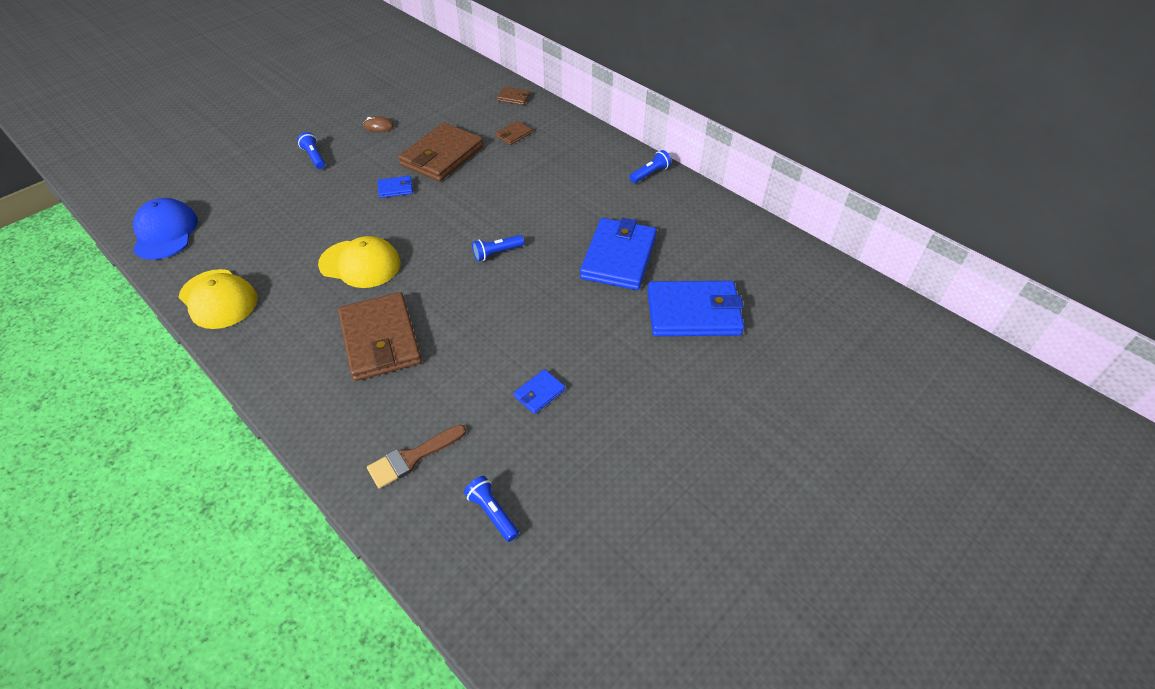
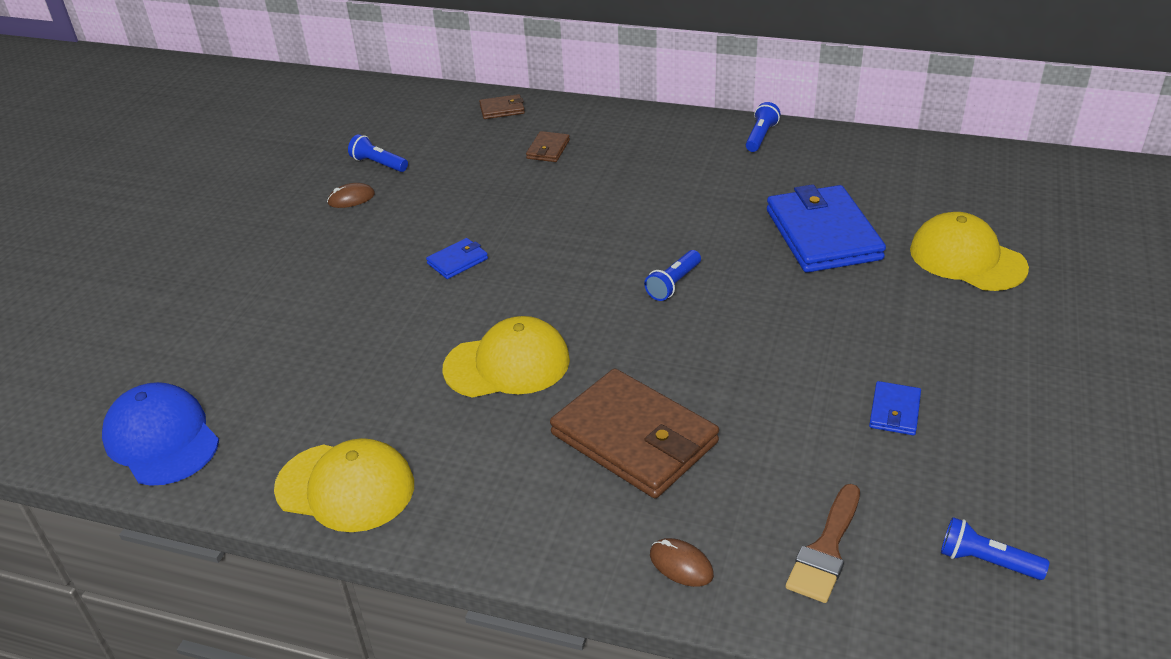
camera: 25 degrees left, 10 degrees down
(314, 157) = (296, 265): blue flashlight -> blue flashlight (378, 164)
(330, 426) = (681, 564): none -> brown mouse
(442, 156) = (479, 203): brown wallet -> none
(693, 313) = (967, 258): blue wallet -> yellow cap

